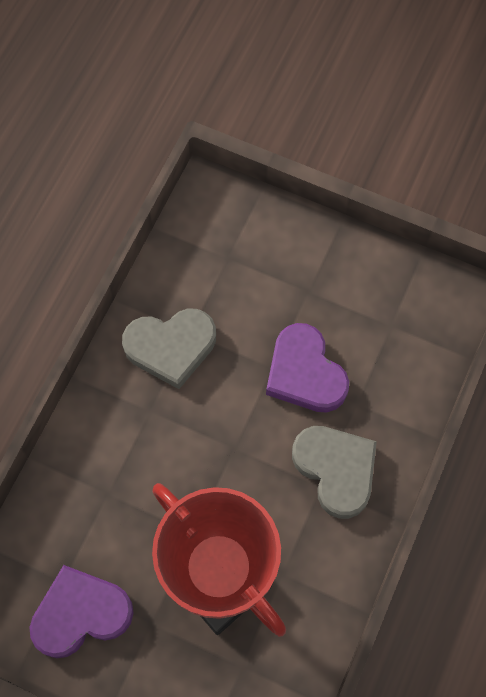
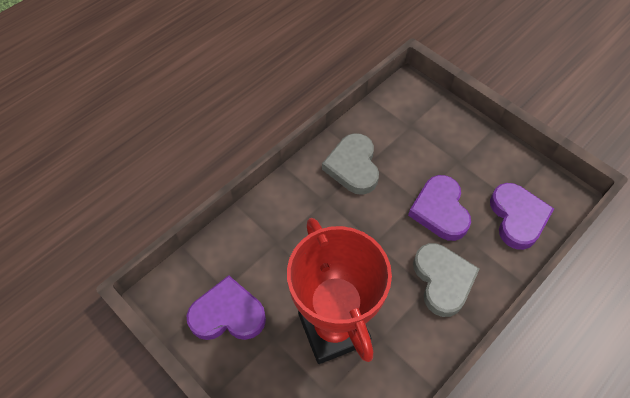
camera: 20 degrees right, 10 degrees down
(171, 347) = (353, 166): grey heart -> grey heart turned 75 degrees clockwise
(405, 349) = (517, 217): none -> purple heart

